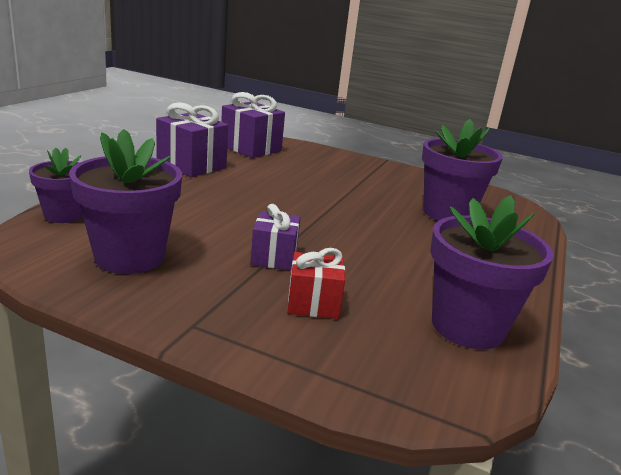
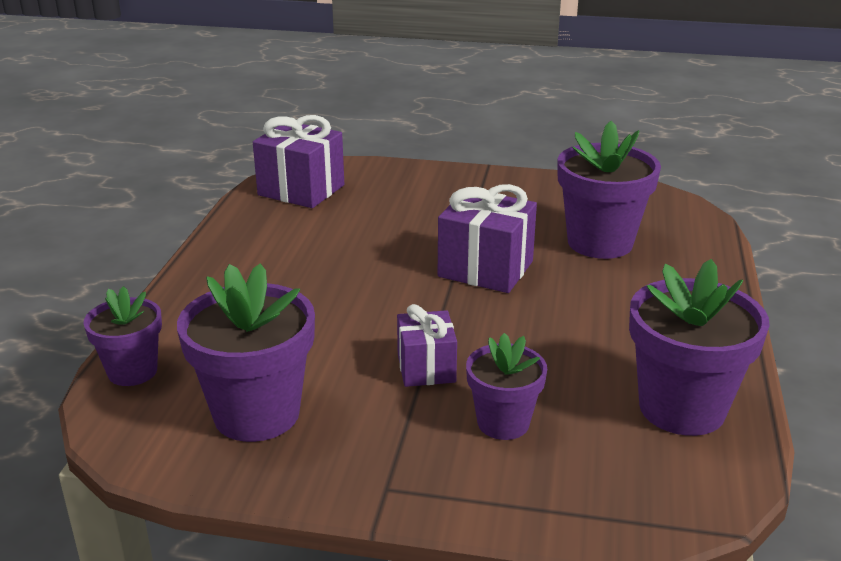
camera: 10 degrees left, 5 degrees up
(191, 165) = (241, 242): purple gift -> purple gift (485, 269)
(313, 303) = (503, 423): red gift -> purple flower pot

